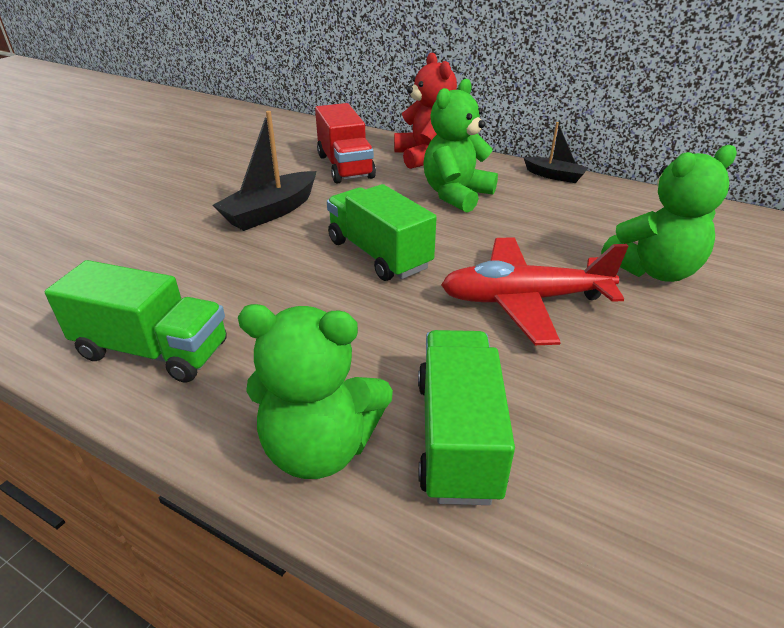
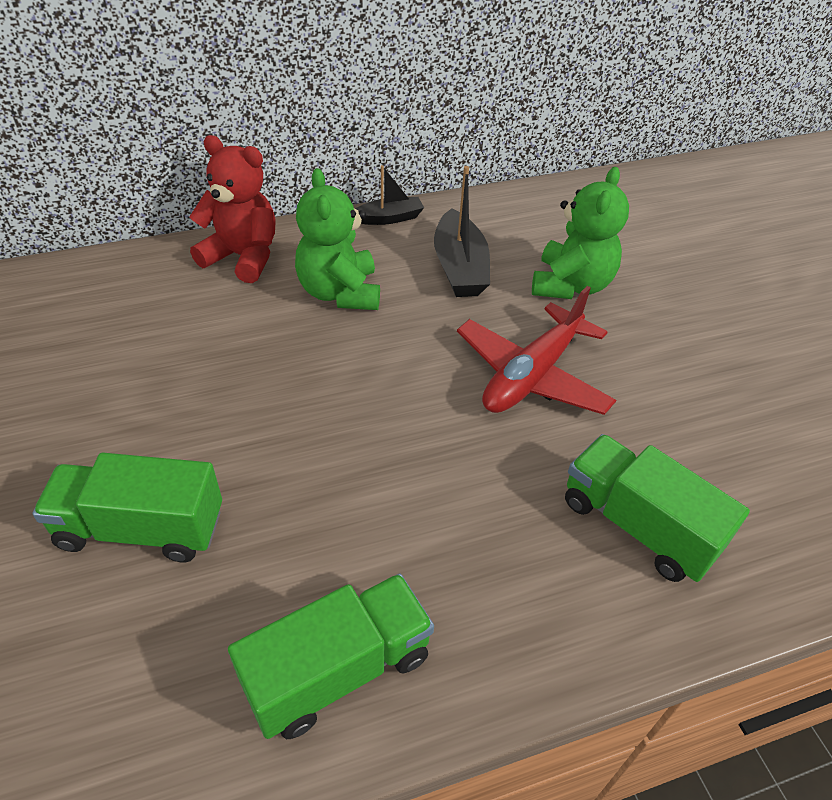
camera: 50 degrees left, 10 degrees up
(271, 212) = (190, 433): black boat -> black boat (459, 267)
(320, 447) = (581, 615): green teddy bear -> none
(345, 166) = (176, 319): red truck -> none
(379, 254) = (371, 409): green truck -> green truck (141, 528)

